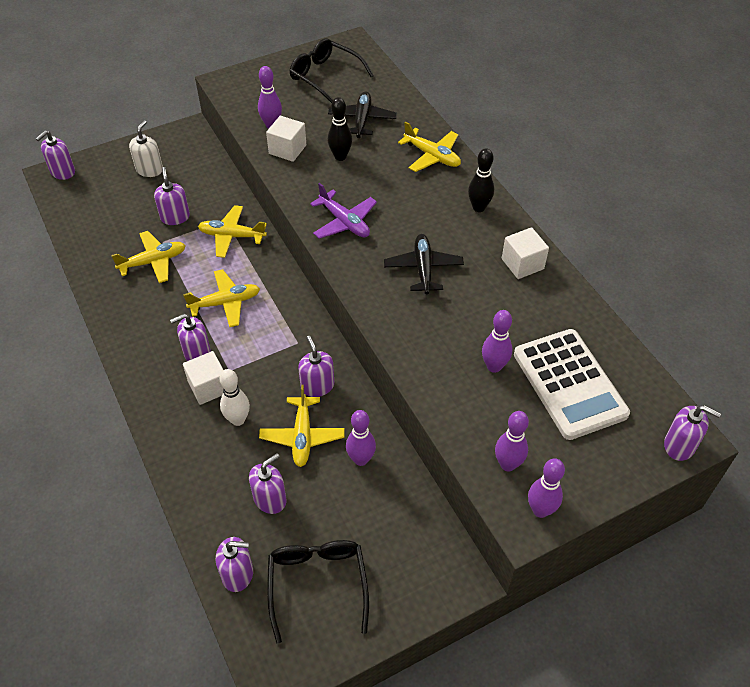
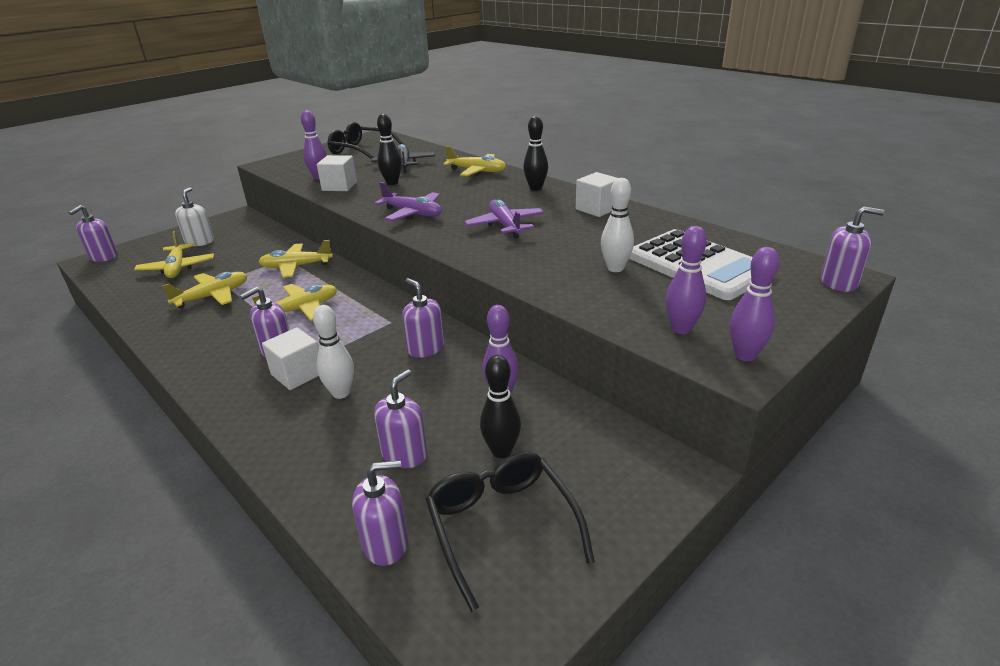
camera: 15 degrees left, 20 degrees down
(175, 217) = (232, 265): purple soap dispenser -> none
(302, 436) = (424, 390): yellow plane -> yellow plane (177, 268)
(340, 518) = (501, 451): none -> black bowling pin
(423, 268) = (505, 225): black plane -> purple plane
(494, 366) = (615, 268): purple bowling pin -> white bowling pin

